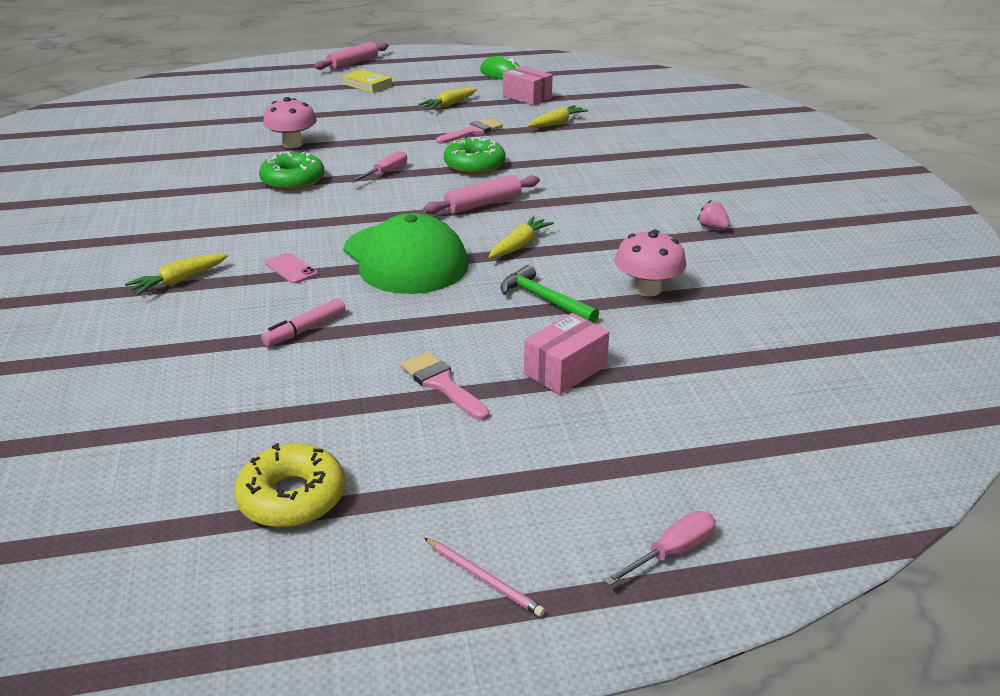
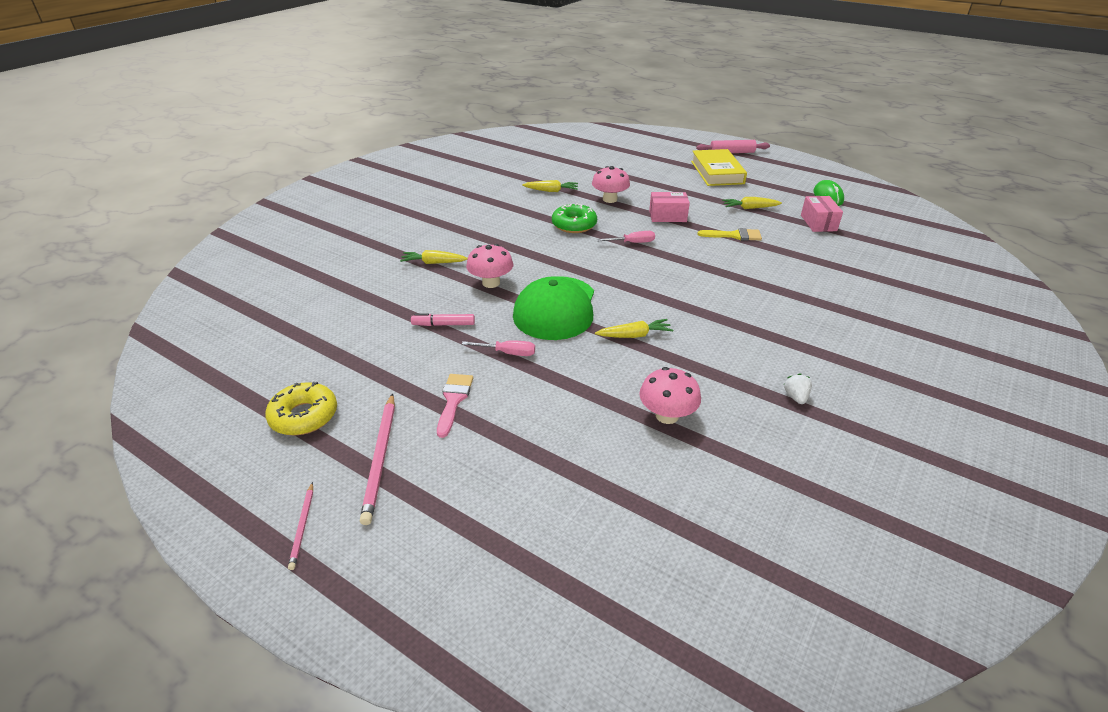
camera: 45 degrees right, 5 degrees up
(291, 269) = (491, 283): pink phone -> pink mushroom
(367, 85) = (717, 172): yellow book -> yellow book, size x1.76
(456, 473) = (380, 458): none -> pink pencil
(472, 132) = (734, 235): pink brush -> yellow brush
(474, 165) = (697, 262): green donut -> none
(483, 204) = (658, 293): pink rolling pin -> none
(543, 299) = (590, 381): green hammer -> none
(557, 123) = (808, 254): yellow carrot -> yellow carrot (551, 191)
(565, 370) = (527, 437): pink box -> pink box (667, 216)
(672, 552) = (398, 595): pink screwdriver -> pink screwdriver (508, 353)
(712, 228) = (795, 397): pink strawberry -> white strawberry

